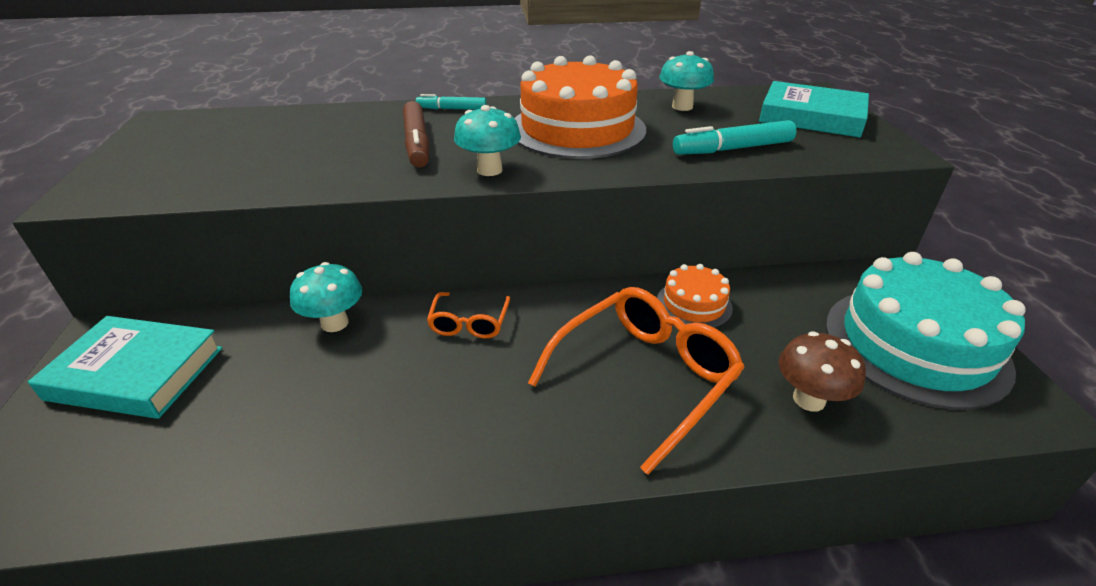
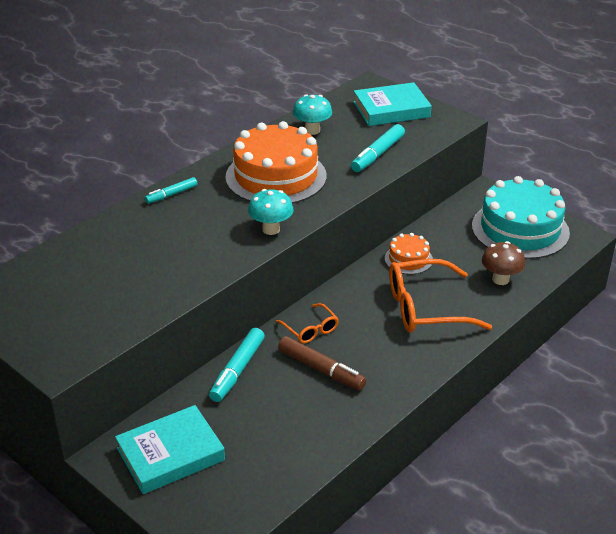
camera: 40 degrees left, 0 degrees up
(335, 323) = (237, 370): turquoise mushroom -> turquoise marker
(417, 143) = (197, 231): brown marker -> brown marker (321, 369)
(644, 377) = (425, 308): orange glasses -> orange glasses turned 105 degrees counterclockwise

